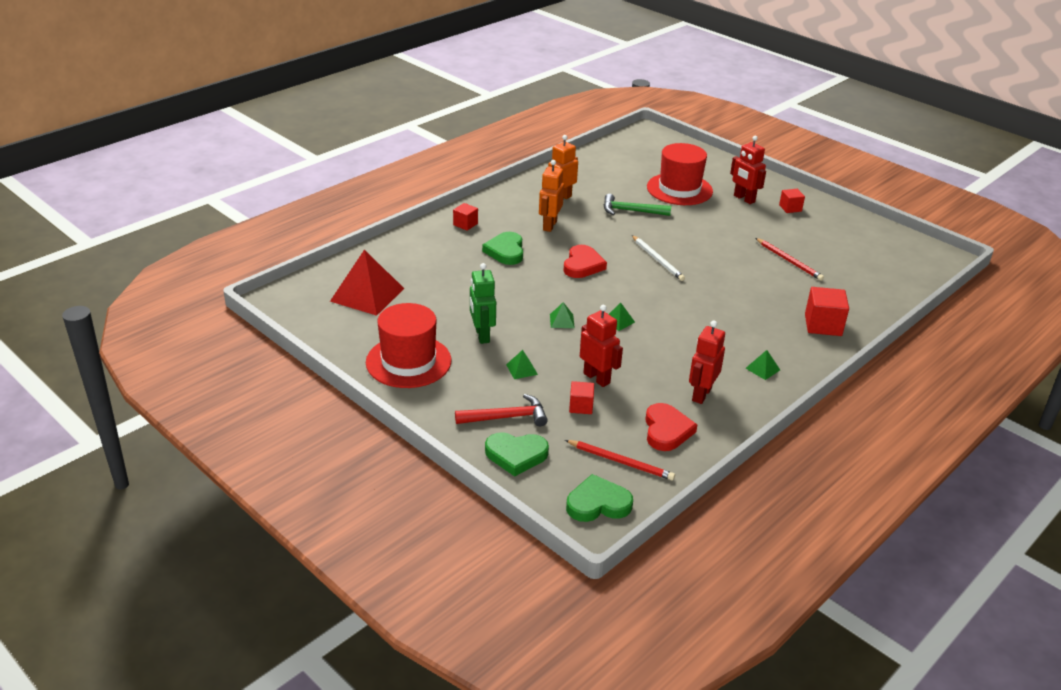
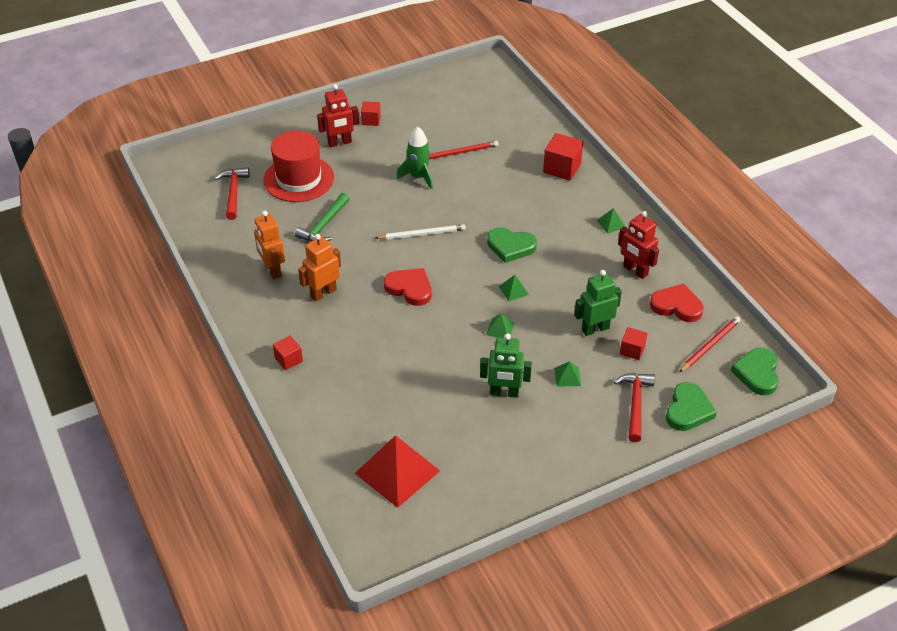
camera: 70 degrees left, 10 degrees up
(408, 361) = (530, 459): red hat -> none
(505, 251) = (359, 339): green heart -> green heart (510, 247)
(549, 225) = (323, 293): orange robot -> orange robot turned 105 degrees clockwise
(597, 378) = (595, 329): red robot -> green robot
(638, 165) = (233, 193): none -> red hammer
(733, 245) = (418, 177): none -> green rocket

